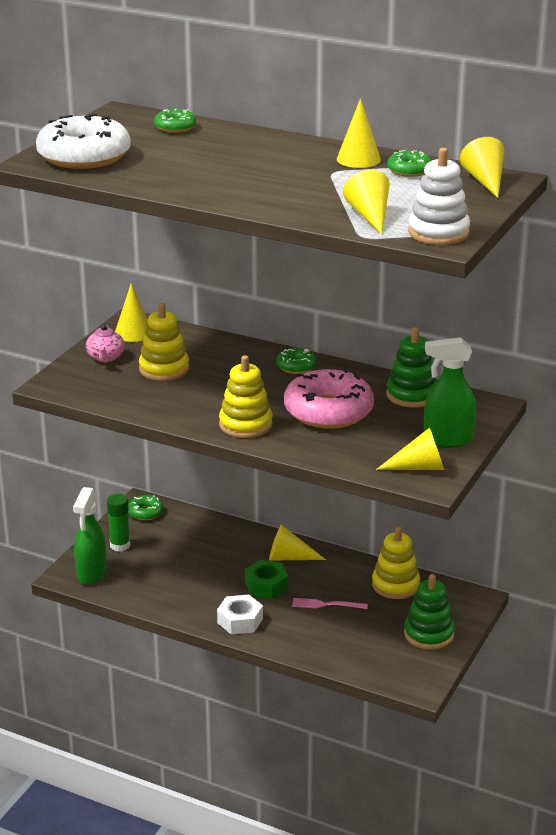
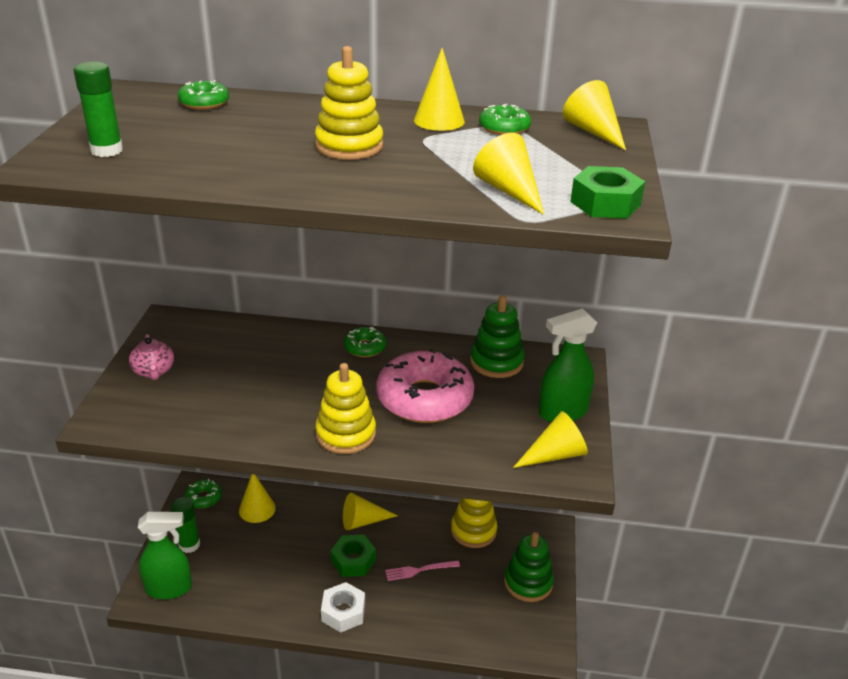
camera: 20 degrees left, 5 degrees up
(84, 156) = (107, 150): white donut -> green glue stick
(91, 573) = (169, 588): green spray bottle -> green spray bottle turned 90 degrees counterclockwise
(133, 332) = (174, 333): yellow cone -> yellow cone (257, 509)
(164, 369) = (225, 375): yellow stacking toy -> yellow stacking toy (349, 146)
(438, 233) = (605, 203): white stacking toy -> green nut

